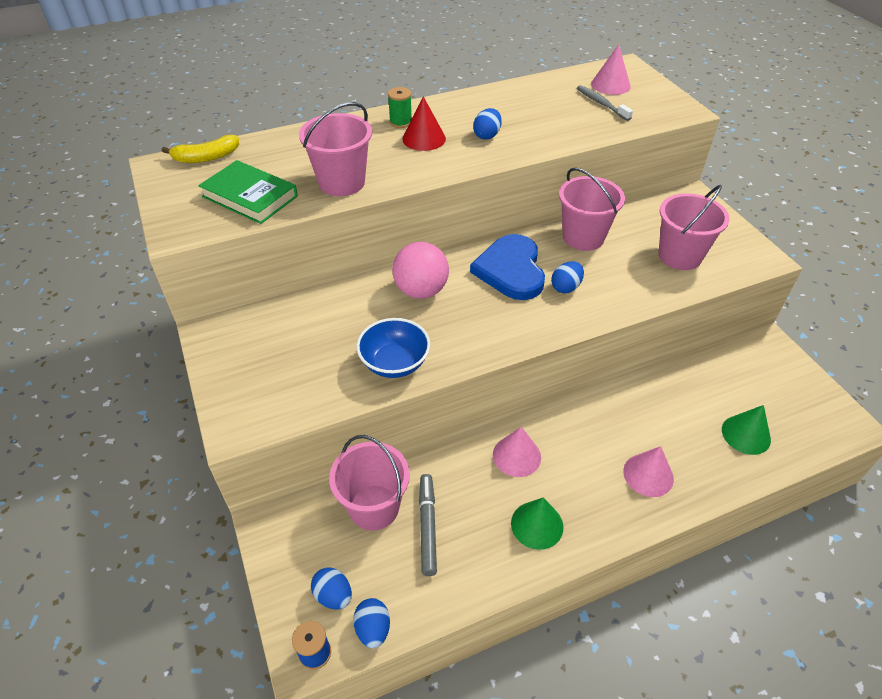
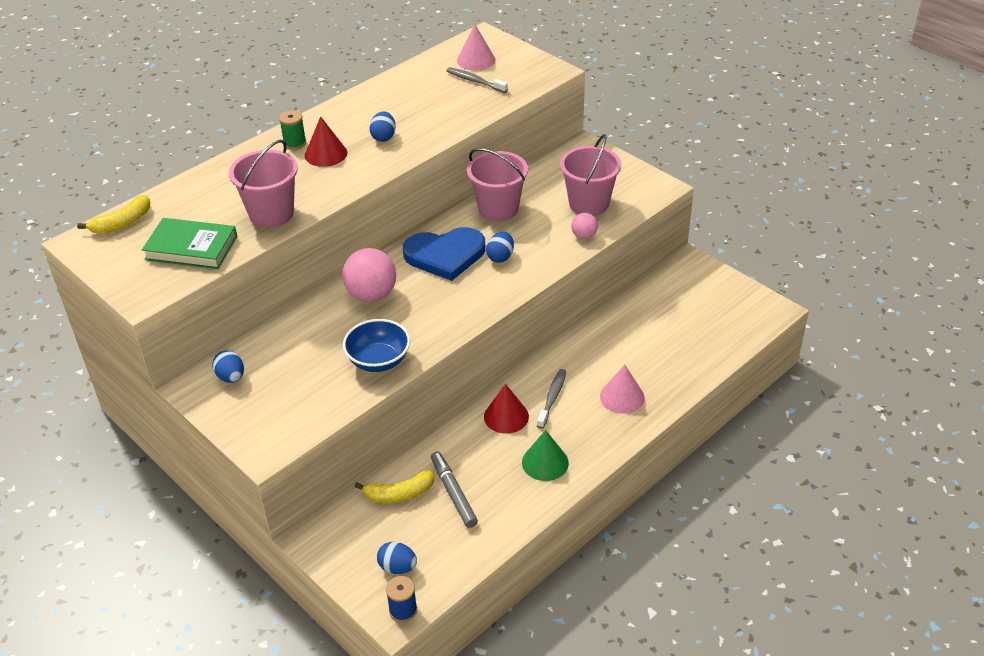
camera: 20 degrees left, 5 degrees down
(373, 629) = (443, 578): blue egg -> blue egg (231, 377)
(374, 507) = (399, 494): pink bucket -> yellow banana
(511, 270) = (445, 255): blue heart -> blue heart turned 75 degrees counterclockwise
(516, 456) = (506, 416): pink cone -> red cone
(572, 451) = (552, 398): none -> grey toothbrush
(662, 289) = (584, 236): none -> pink ball
(746, 434) = (691, 342): green cone -> none

